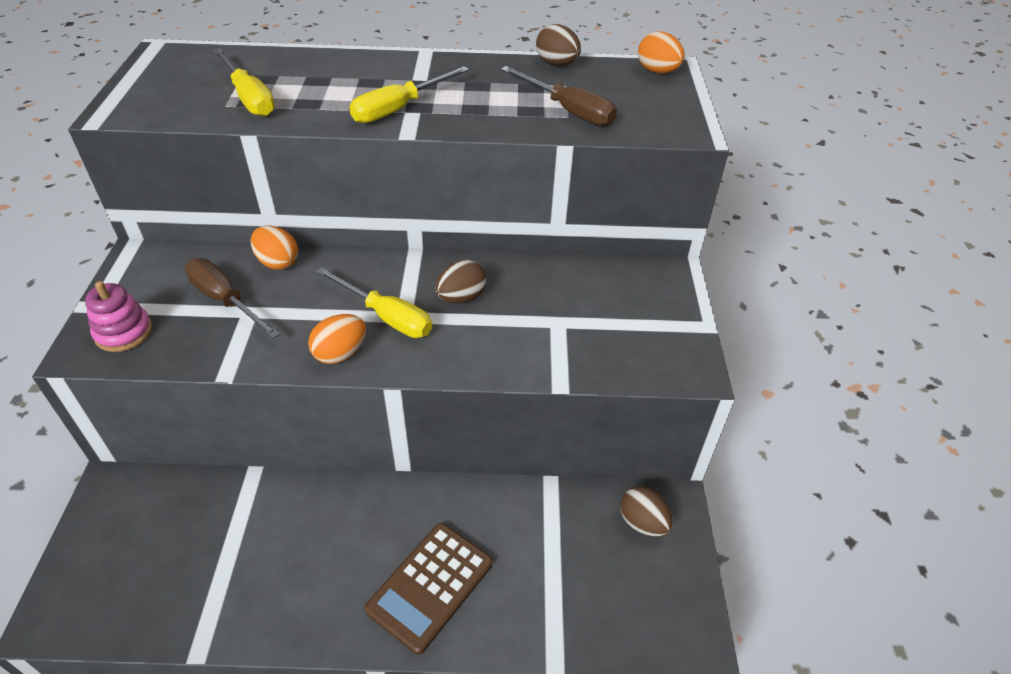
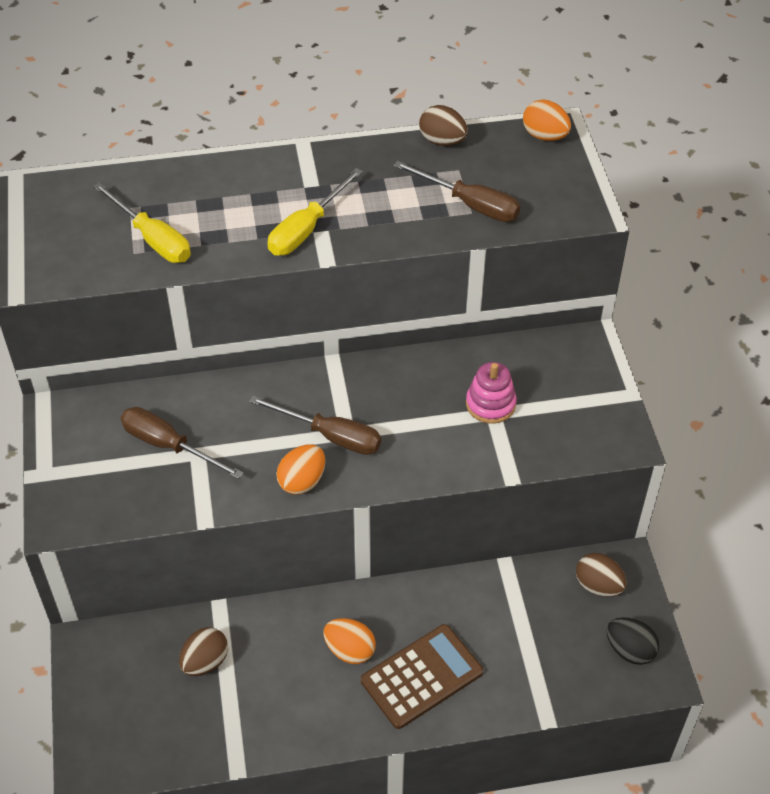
camera: 10 degrees left, 5 degrees up
(124, 332) = (87, 496): pink stacking toy -> pink stacking toy (490, 404)
(278, 262) = (201, 395): orange egg -> orange egg (350, 650)
(386, 316) = (330, 436): yellow screwdriver -> brown screwdriver
(430, 586) = (421, 676): brown calculator -> brown calculator turned 150 degrees counterclockwise
(461, 298) = (395, 403): brown egg -> brown egg (205, 662)
(664, 601) = (629, 650): none -> black egg

